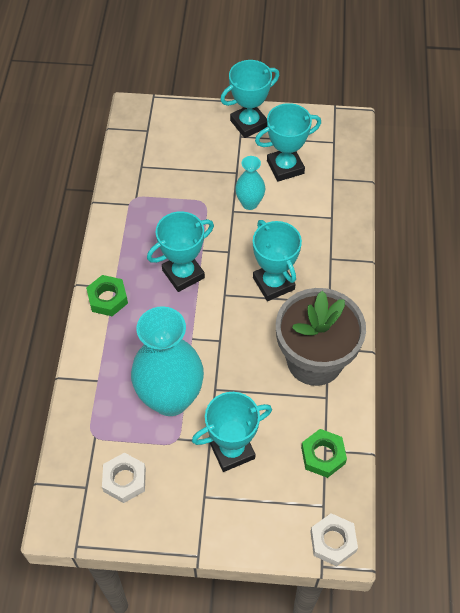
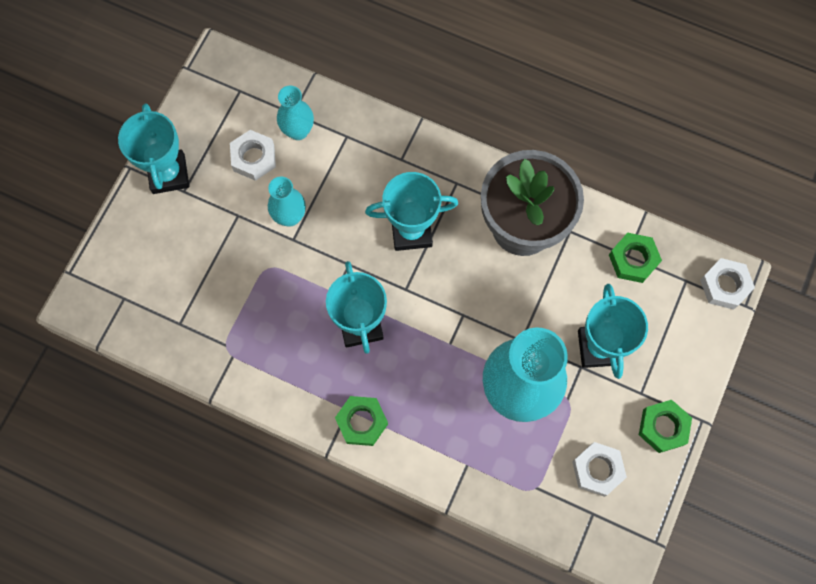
camera: 70 degrees left, 15 degrees up
(180, 523) = (663, 427): none -> green nut
(285, 167) = (254, 158): turquoise trophy -> white nut
(320, 186) = (298, 131): none -> turquoise vase

